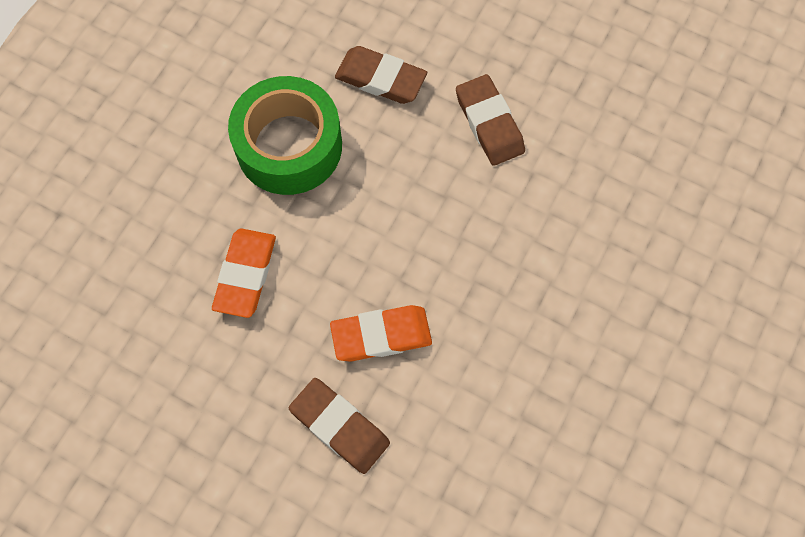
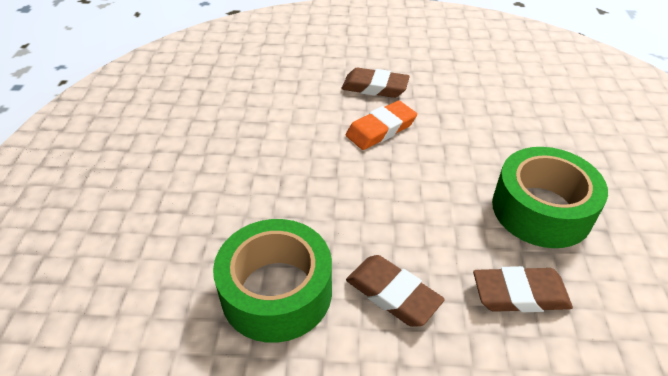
camera: 155 degrees right, 25 degrees down
(245, 274) = (492, 129): orange eraser -> none
(591, 168) = (276, 291): none -> green tape

